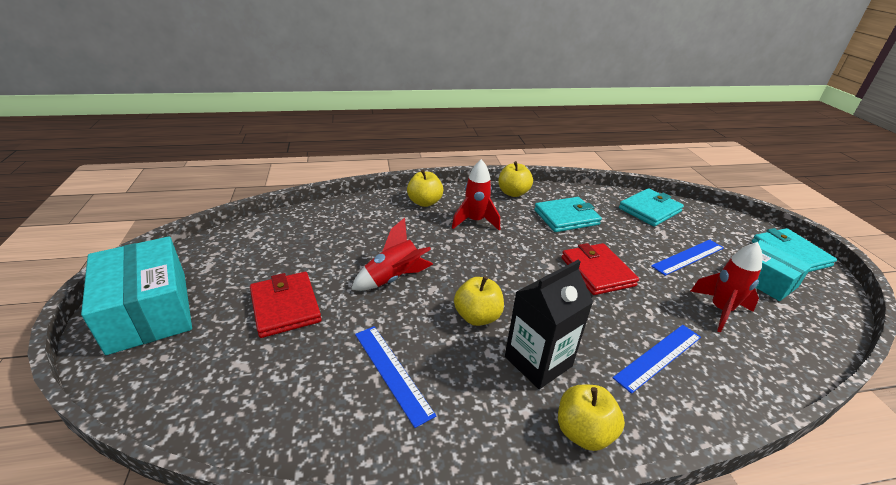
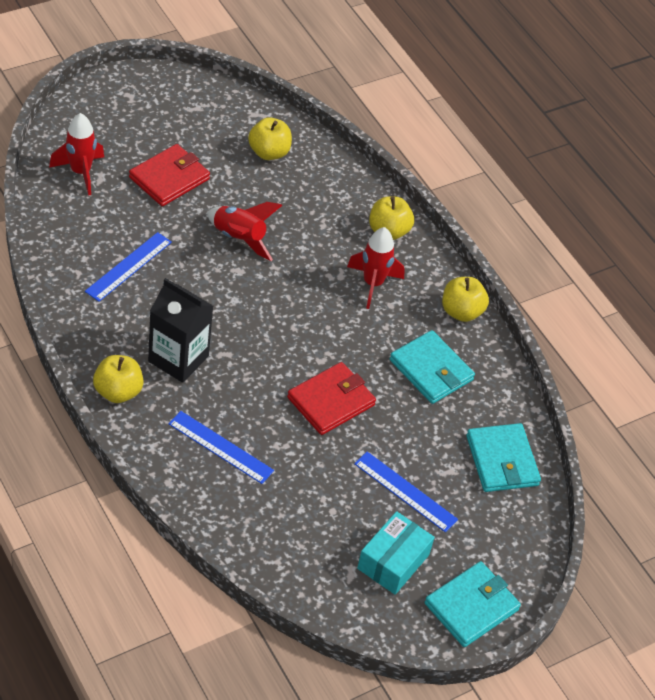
camera: 65 degrees right, 15 degrees up
(149, 311) = (128, 101): turquoise box -> none
(477, 316) = (215, 310): yellow apple -> yellow apple (269, 152)
(649, 210) = (502, 460): turquoise wallet -> turquoise wallet turned 45 degrees clockwise
(720, 310) = (314, 508): red rocket -> red rocket (80, 172)

